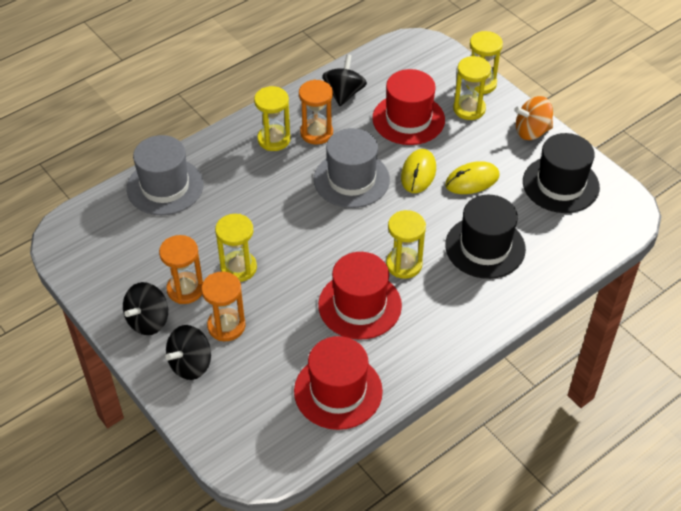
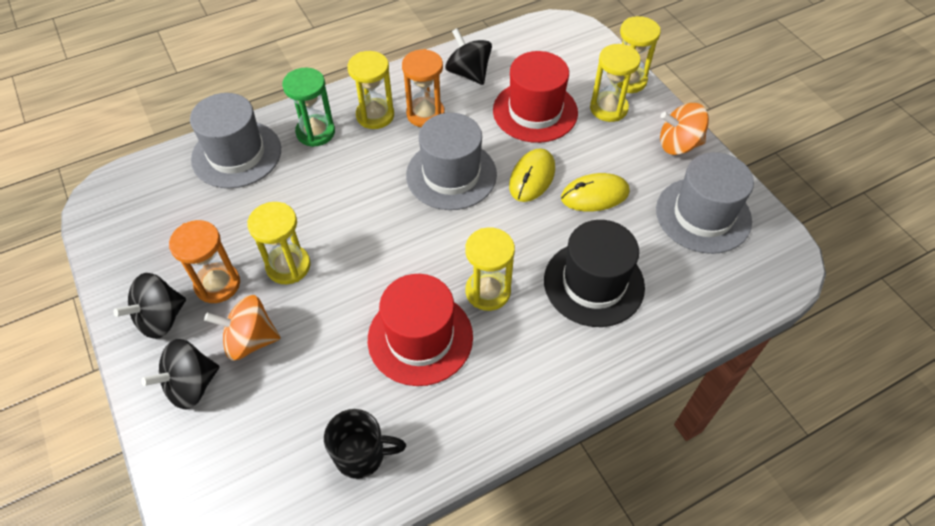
camera: 10 degrees right, 5 degrees up
(226, 326) = (250, 340): orange hourglass -> orange spinning top
(227, 160) = (315, 132): none -> green hourglass
(338, 391) = (361, 455): red hat -> black mug
(344, 93) = (468, 73): black spinning top -> black spinning top turned 60 degrees counterclockwise
(560, 184) = (703, 215): black hat -> grey hat

